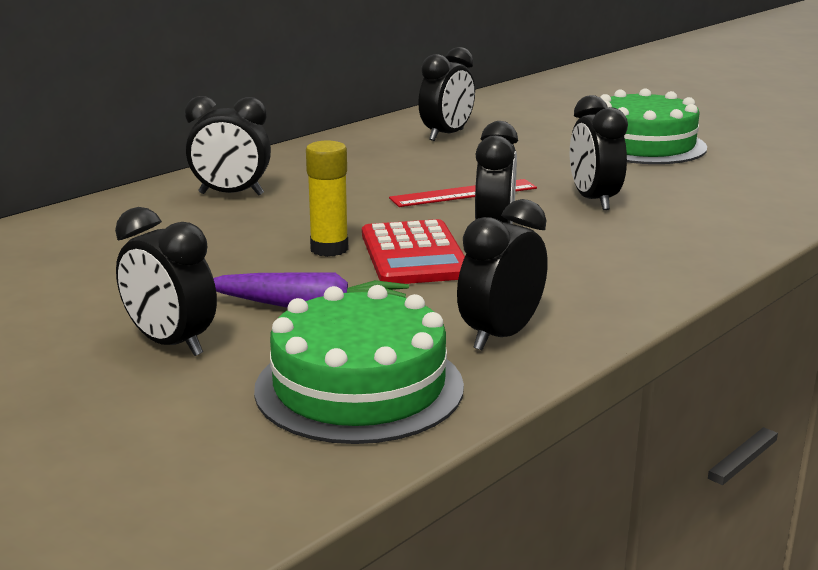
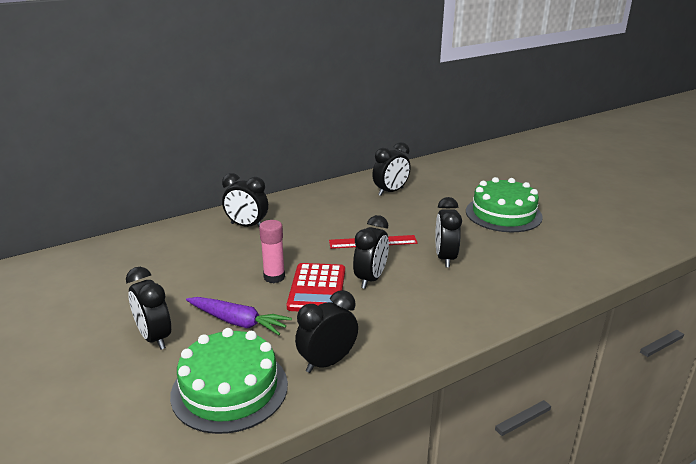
camera: 15 degrees right, 5 degrees up
(329, 249) = (274, 277): yellow glue stick -> pink glue stick

